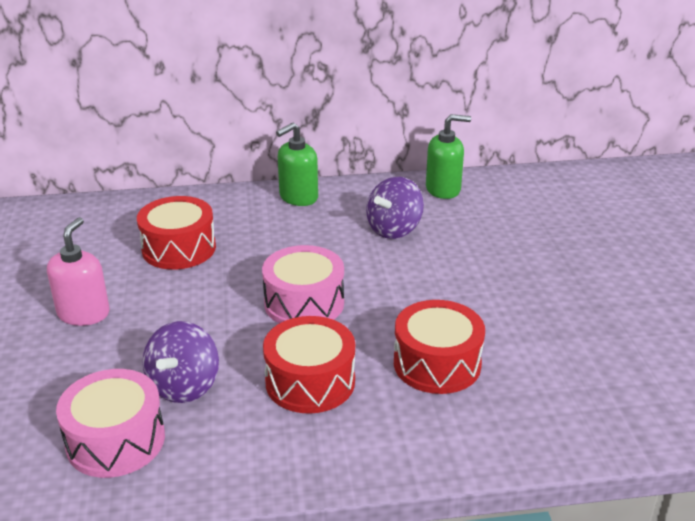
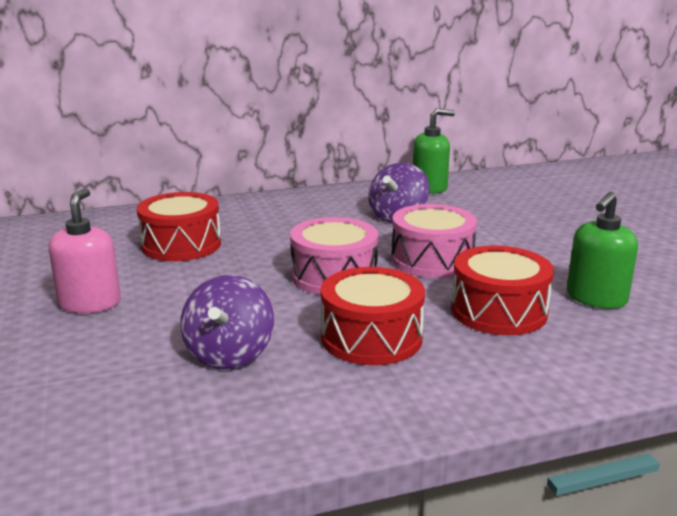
camera: 10 degrees left, 10 degrees down
(115, 440) = (163, 412): pink drum -> pink drum (432, 260)
(298, 197) = (291, 201): green soap dispenser -> green soap dispenser (596, 298)

